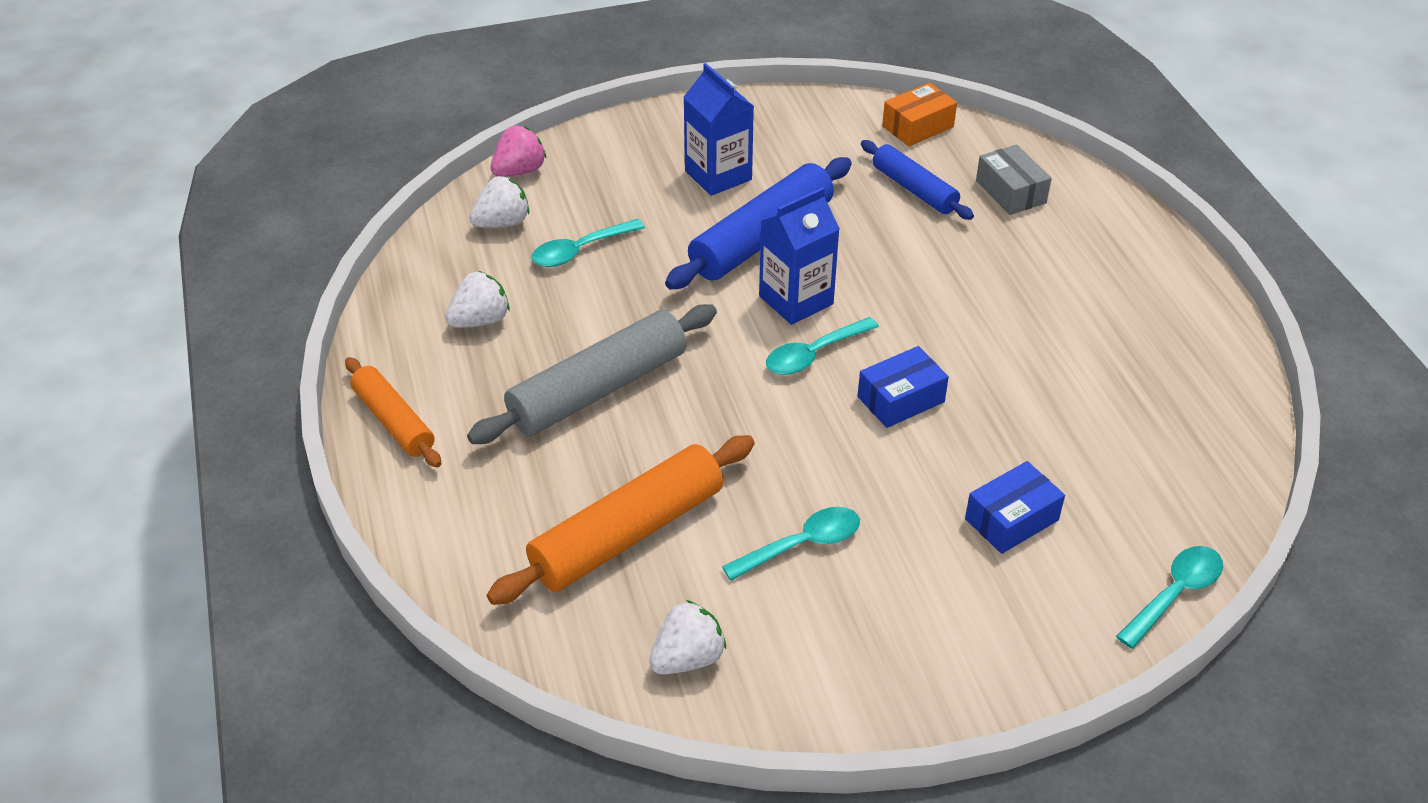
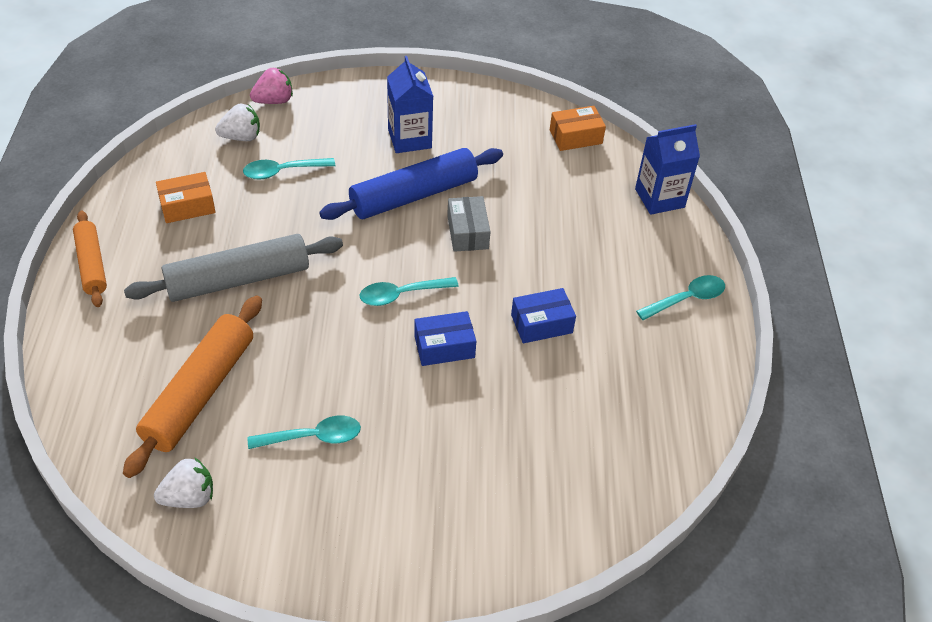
camera: 15 degrees right, 5 degrees up
(480, 321) = (187, 206): white strawberry -> orange box
(627, 533) = (199, 392): orange rolling pin -> orange rolling pin turned 45 degrees counterclockwise
(796, 300) = (412, 249): blue carton -> blue carton (659, 198)
(914, 189) = (545, 185): blue rolling pin -> none
(1010, 192) = (616, 206): grey box -> grey box (467, 232)
(1011, 519) = (472, 463): blue box -> blue box (541, 324)
(1175, 594) = (560, 558): turquoise spoon -> turquoise spoon (687, 299)

